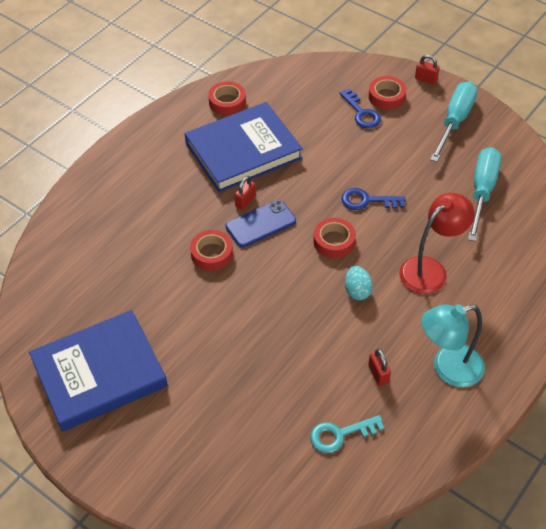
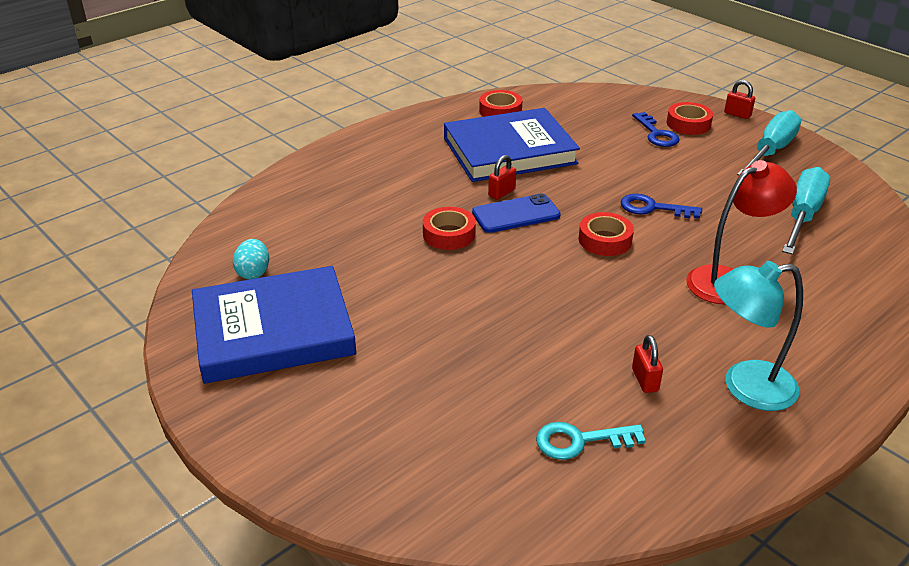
camera: 10 degrees right, 15 degrees down
(357, 291) = (628, 290): turquoise egg -> turquoise egg (253, 273)

